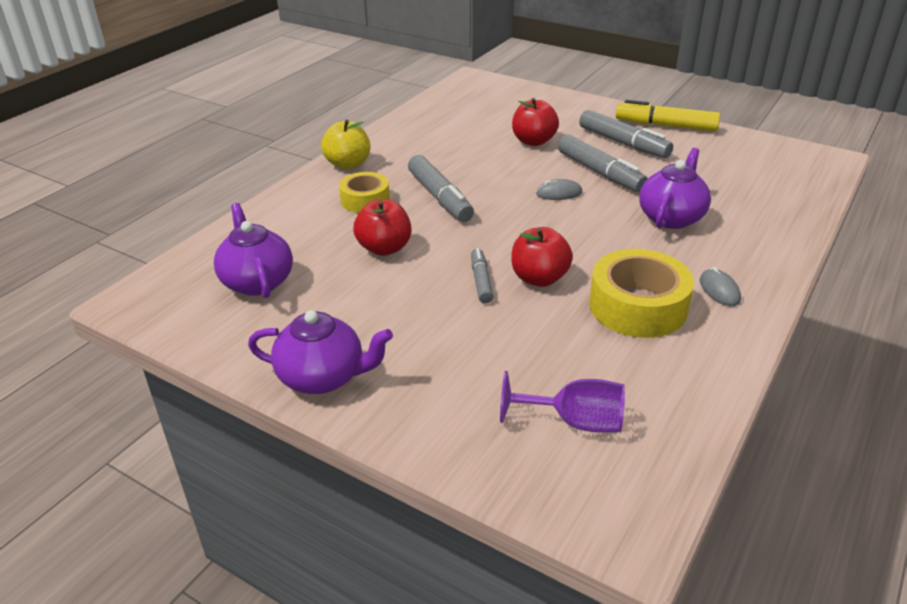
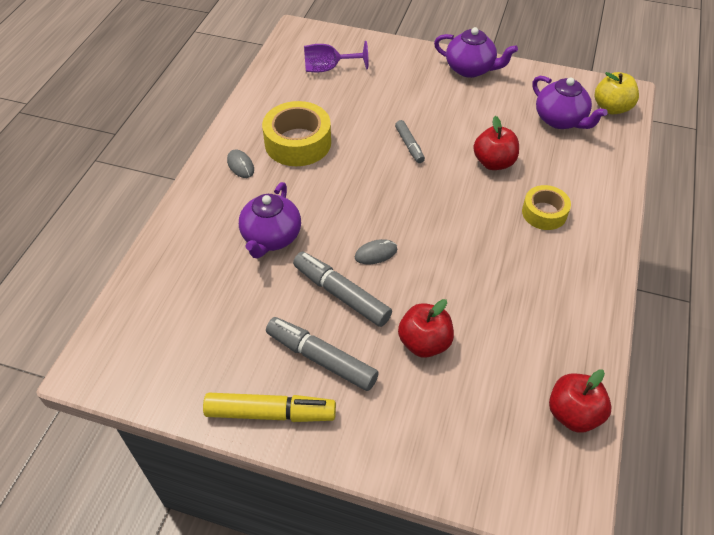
camera: 165 degrees right, 15 degrees up
(323, 377) = (470, 69): purple teapot -> purple teapot turned 150 degrees counterclockwise
(348, 164) = (596, 261): yellow apple -> yellow apple (611, 108)
(440, 197) = (481, 228): grey marker -> none
(539, 278) = (369, 154): red apple -> red apple (573, 414)

